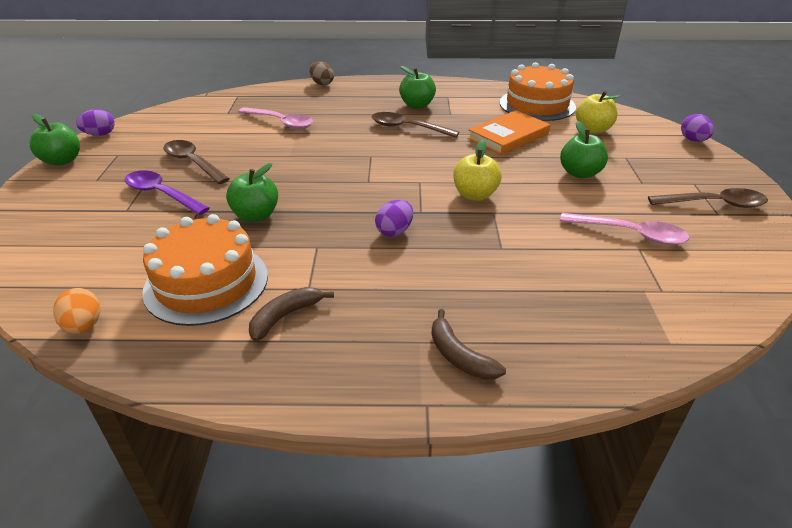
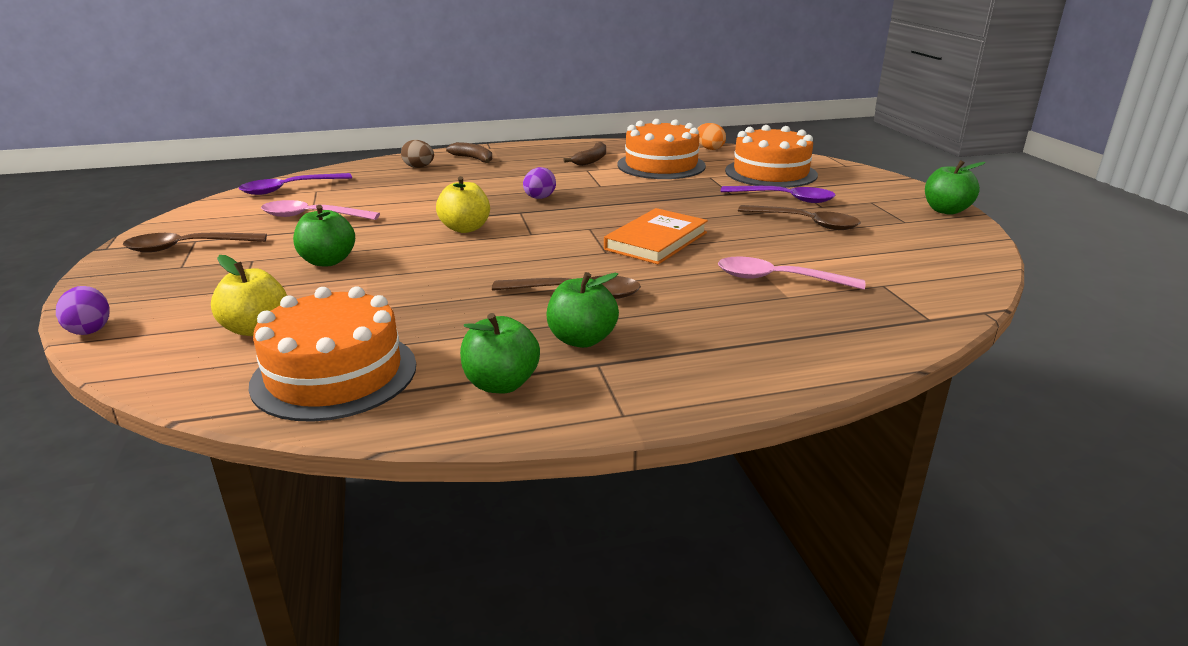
camera: 165 degrees right, 10 degrees down
(100, 134) = (979, 237): purple egg -> none
(105, 241) = (770, 173): none -> orange cake
(256, 215) = (674, 195): green apple -> green apple (501, 384)
(322, 83) = (818, 371): brown egg -> brown egg (419, 167)
(508, 136) = (412, 299): orange book -> orange book (656, 241)
(702, 300) = (289, 189): none -> purple spoon

